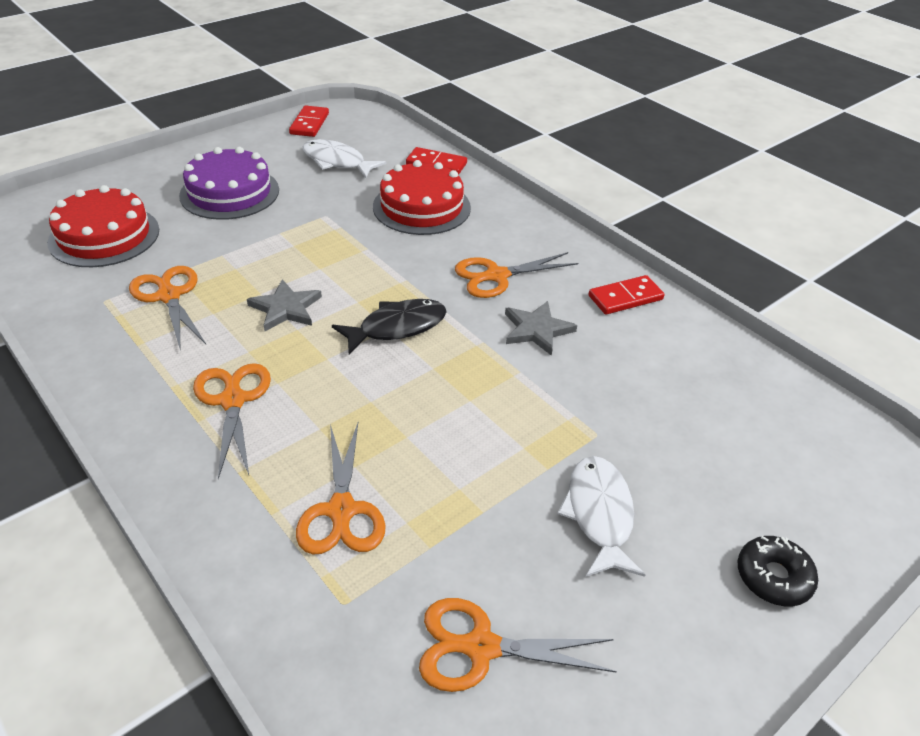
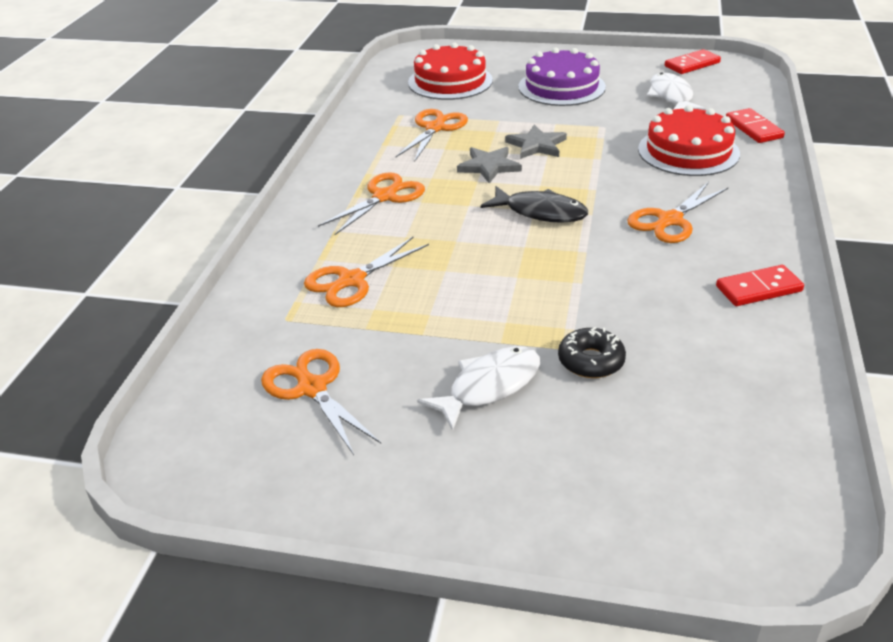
camera: 55 degrees right, 5 degrees down
(497, 276) = (670, 220): orange scissors -> orange scissors turned 75 degrees counterclockwise
(537, 330) = (640, 267): grey star -> grey star (536, 145)
(625, 298) = (758, 289): red domino -> red domino turned 45 degrees counterclockwise
(773, 577) = (544, 508): black donut -> black donut (591, 361)

